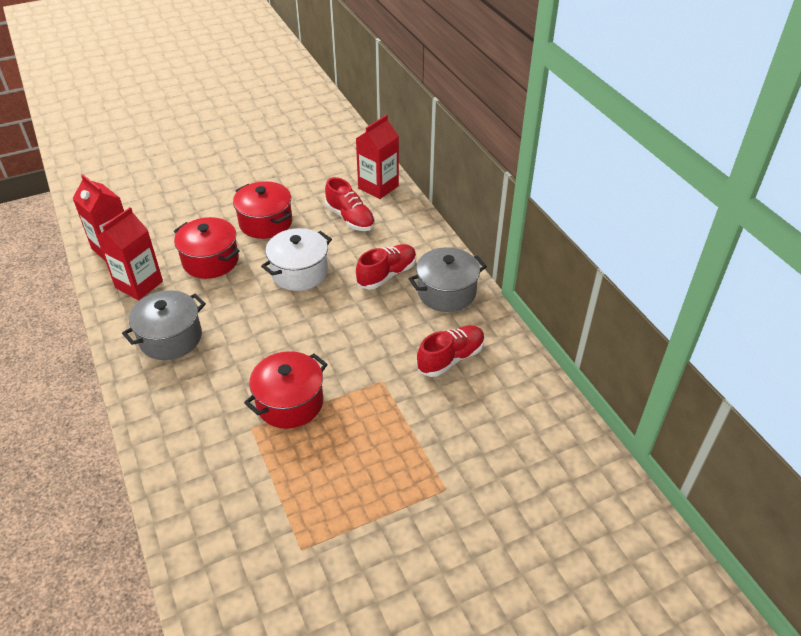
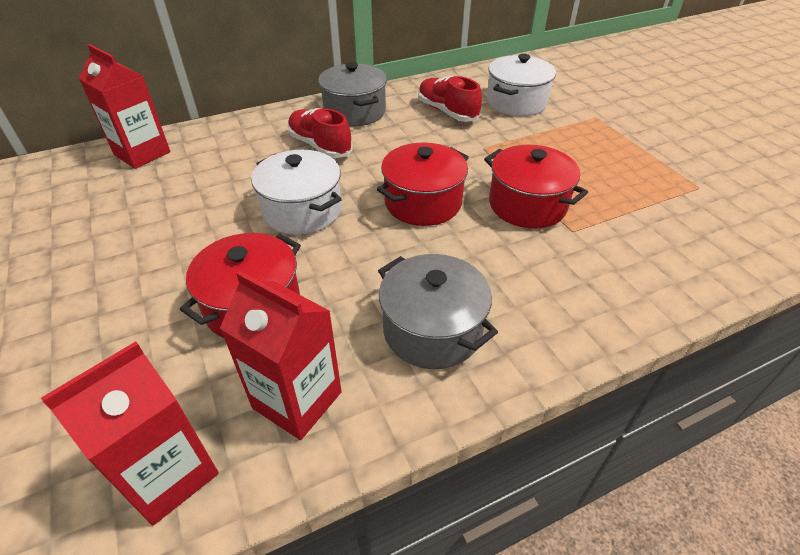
camera: 90 degrees left, 0 degrees up
(265, 222) = (175, 251): red pot -> red pot (423, 202)
(350, 218) = (201, 173): red shoe -> none
(475, 418) = (516, 102): none -> white pot

